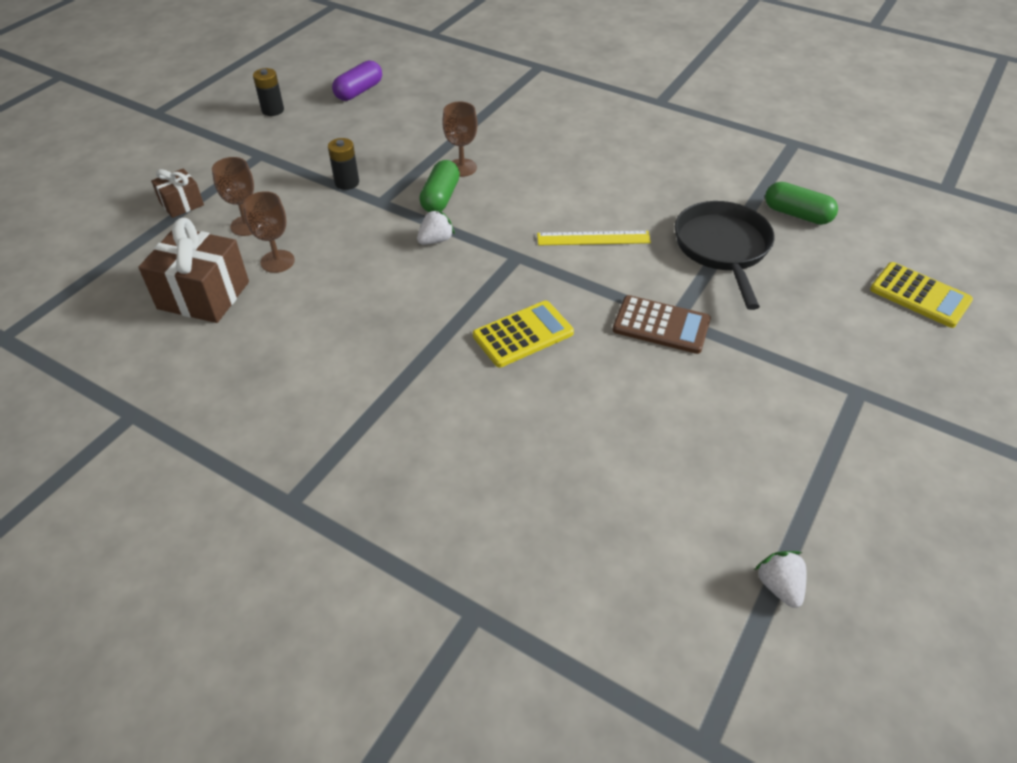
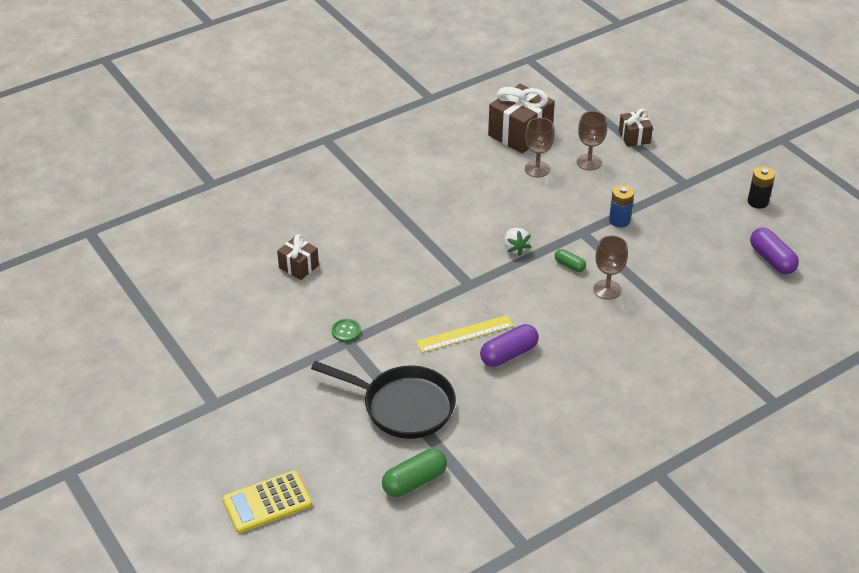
camera: 115 degrees right, 5 degrees down
(347, 182) = (619, 220): black battery -> blue battery
(440, 197) = (569, 265): green capsule -> green capsule, size x0.57
(523, 334) = (386, 260): yellow calculator -> none
(589, 412) = (299, 266): none -> brown gift
(593, 238) = (464, 334): yellow ruler -> yellow ruler turned 45 degrees clockwise
(597, 203) = (509, 354): none -> purple capsule
(661, 325) = (346, 331): brown calculator -> green button
(779, 586) = (130, 292): white strawberry -> none

